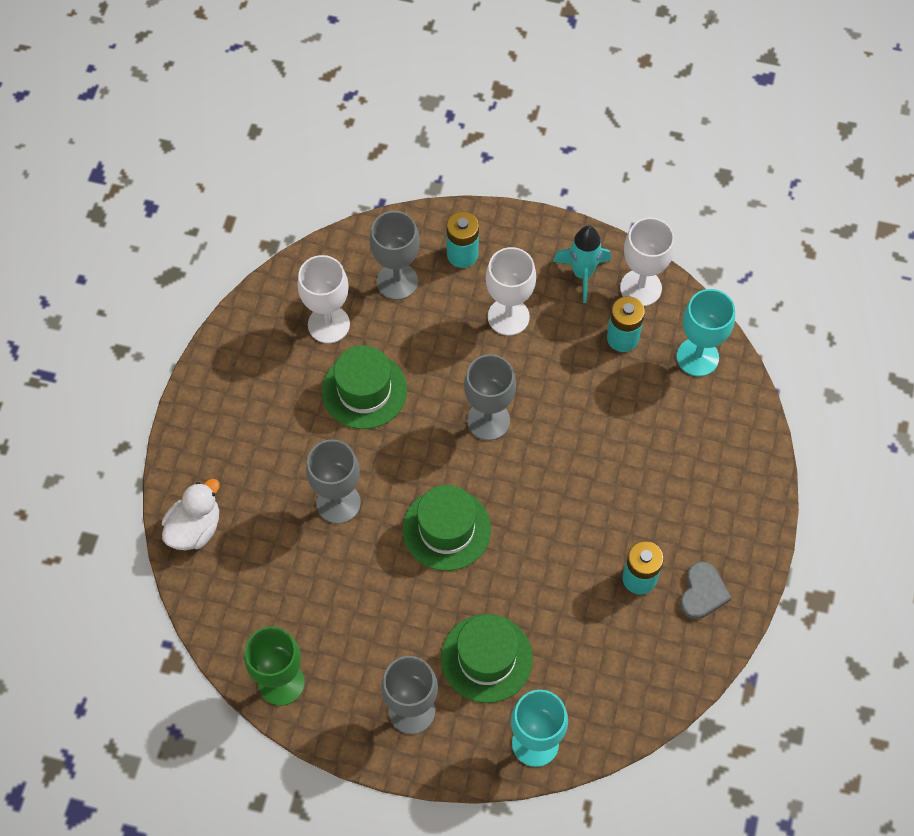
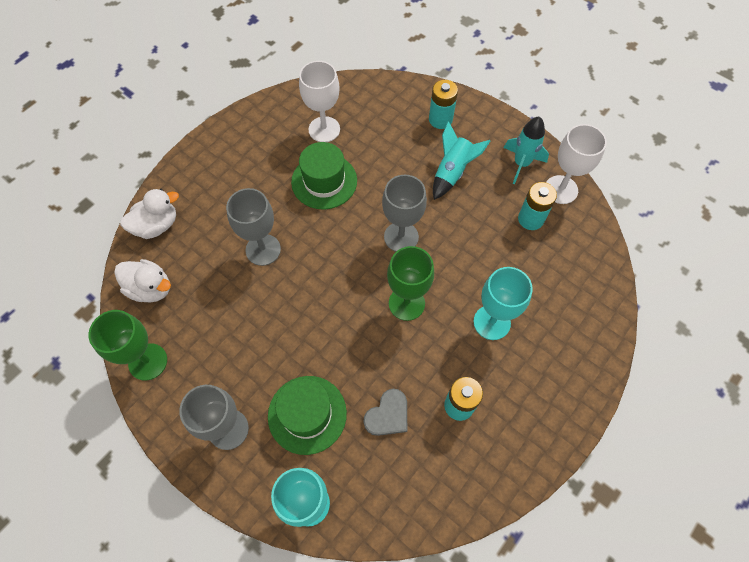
camera: 25 degrees right, 0 degrees up
(234, 603) = (150, 288): none -> white duck
(397, 281) = (386, 120): grey goblet -> none
(446, 529) = (329, 302): green hat -> none
(508, 317) = (452, 172): white goblet -> turquoise rocket
(532, 494) = (406, 303): none -> green goblet
(697, 357) = (583, 255): turquoise goblet -> turquoise goblet (492, 322)
(702, 592) = (506, 441): grey heart -> grey heart (388, 415)

